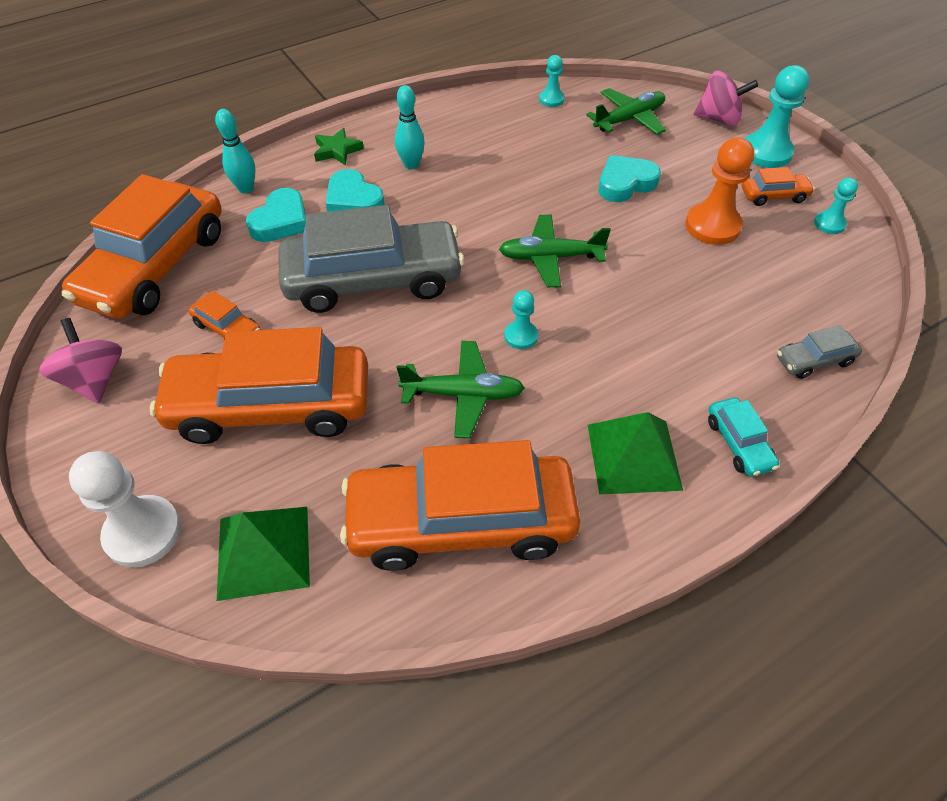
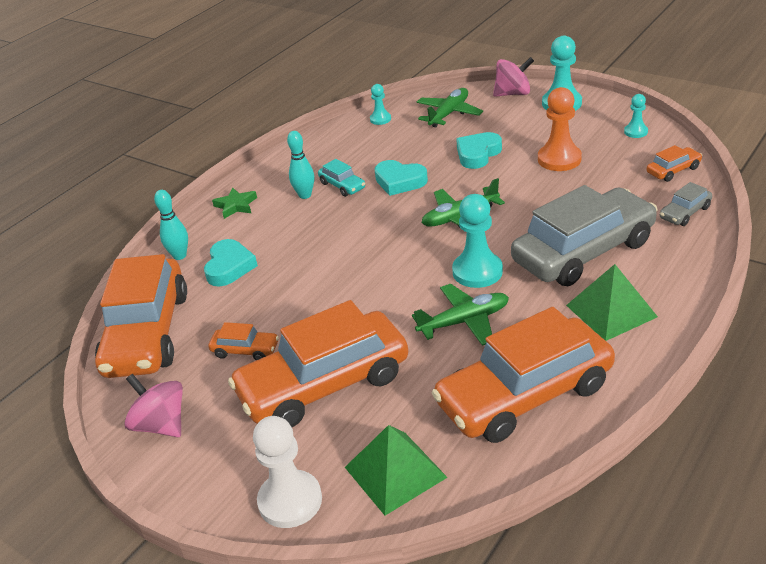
camera: 20 degrees left, 15 degrees down
(353, 201) = (278, 233): turquoise heart -> turquoise heart (399, 181)
(373, 280) = (337, 278): grey car -> grey car (583, 251)
(521, 336) = (477, 271): turquoise pawn -> turquoise pawn, size x1.82
(739, 443) = (673, 277): turquoise car -> turquoise car (342, 185)
(773, 196) = (586, 127): orange car -> orange car (673, 170)

